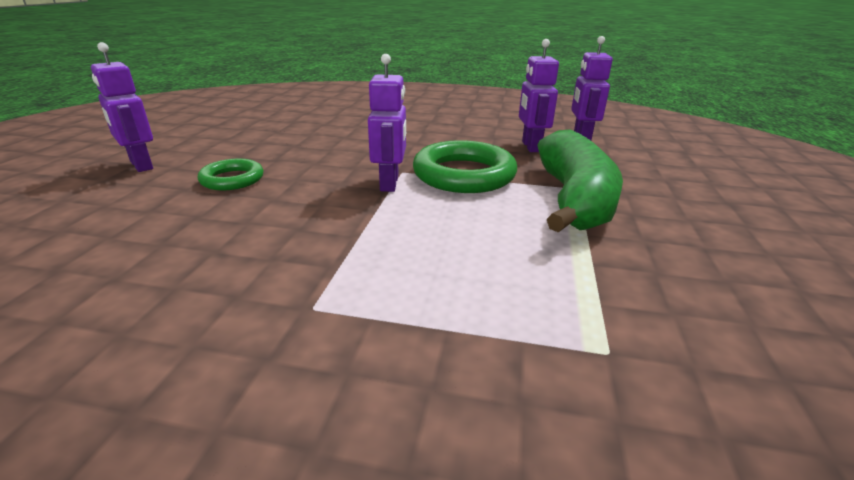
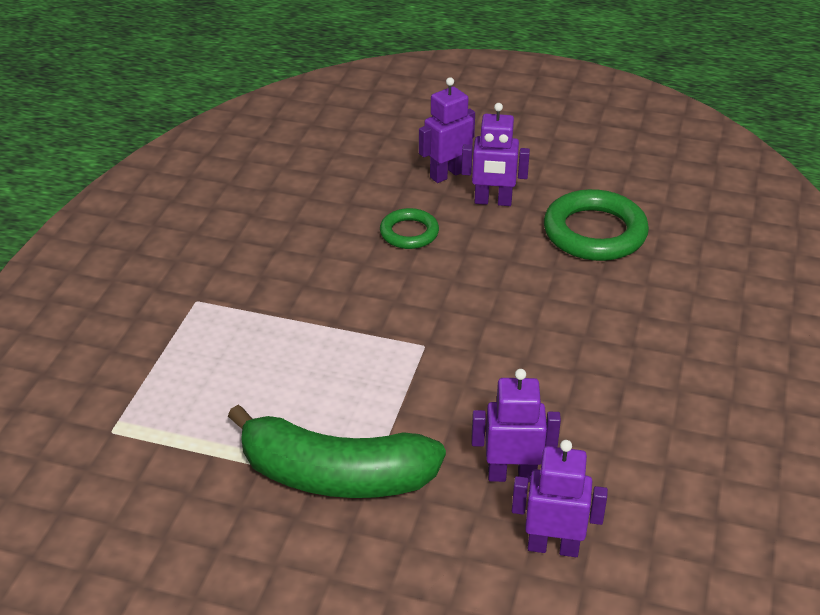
camera: 95 degrees right, 10 degrees up
(390, 183) = (391, 335): purple robot -> purple robot (493, 201)
(464, 174) = (412, 394): green ring -> green ring (594, 232)

